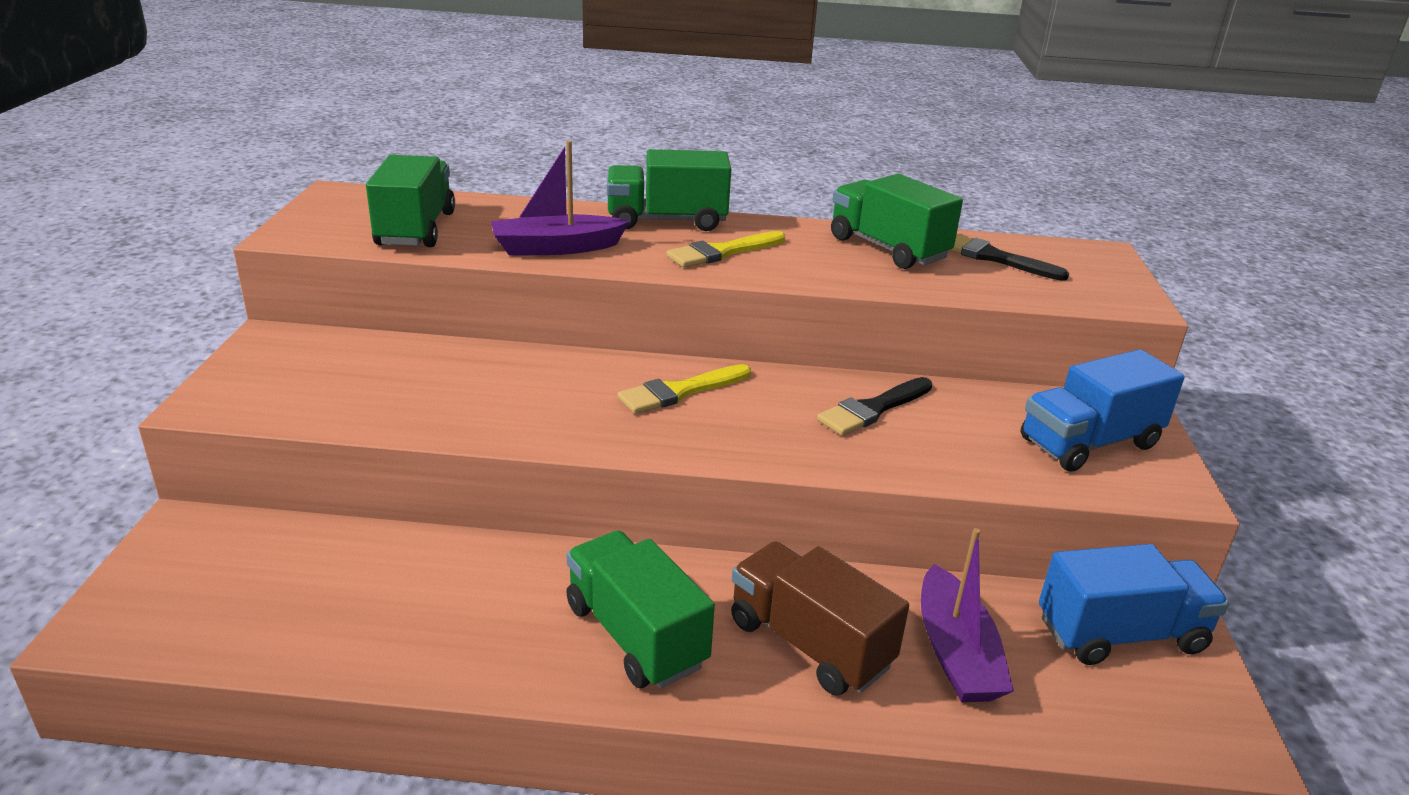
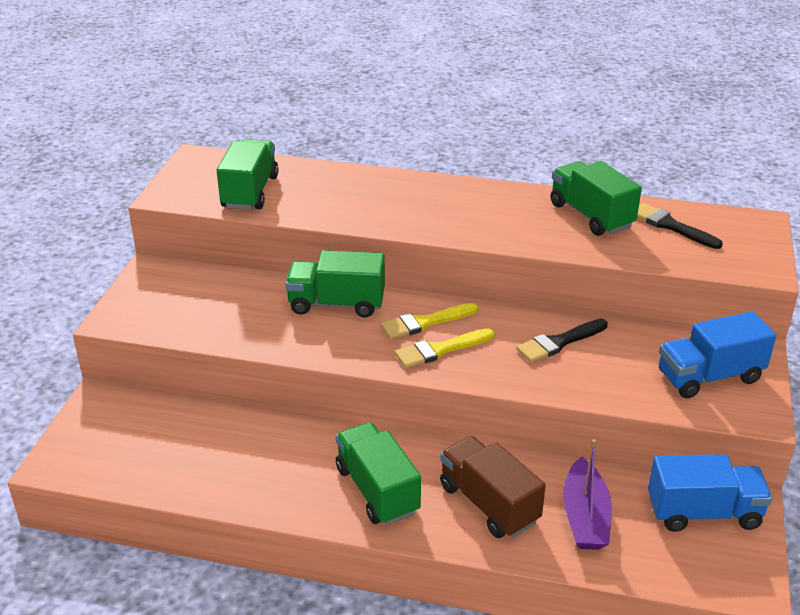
camera: 10 degrees right, 5 degrees up
(556, 248) = (346, 211): purple boat -> none
(666, 221) = (430, 186): green truck -> green truck (336, 304)
(722, 252) = (465, 217): yellow brush -> yellow brush (440, 350)

